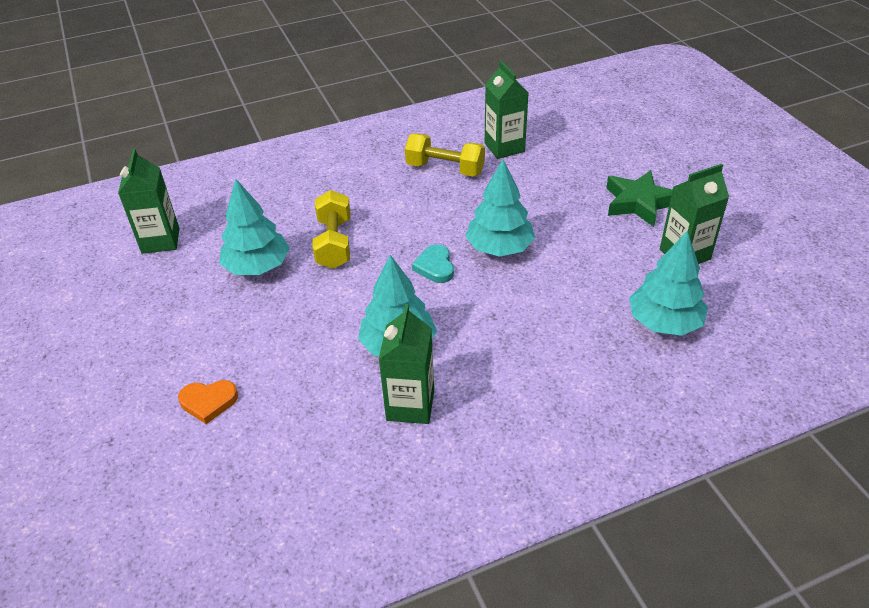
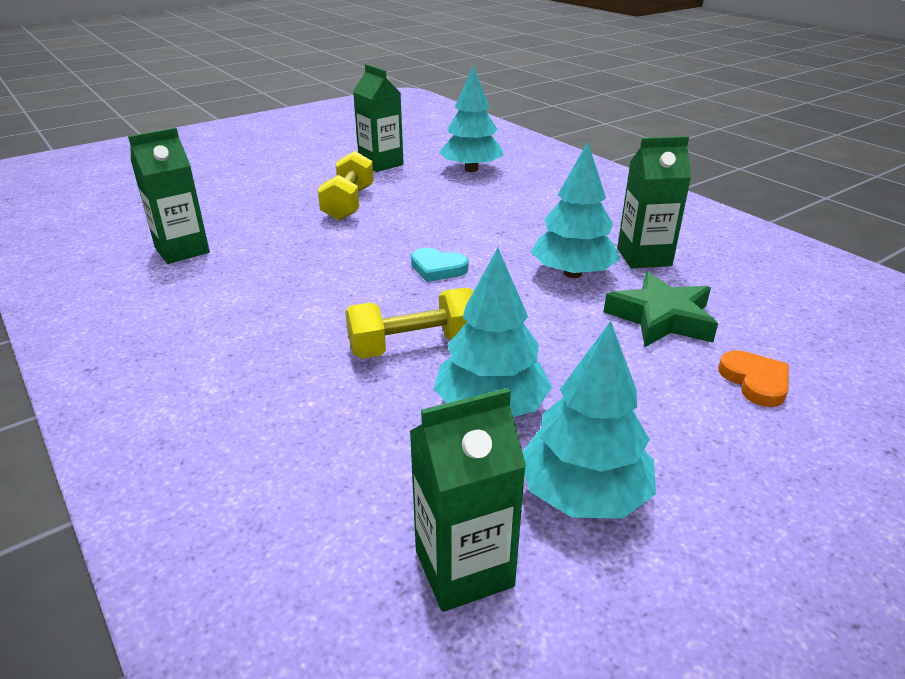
camera: 105 degrees left, 10 degrees down
(435, 267) = (438, 268): turquoise heart -> turquoise heart turned 45 degrees clockwise
(445, 169) = (228, 285): yellow dumbbell -> yellow dumbbell (349, 204)
(499, 248) = (393, 237): turquoise tree -> turquoise tree (583, 494)
(638, 203) = (305, 180): green star -> green star (661, 318)

